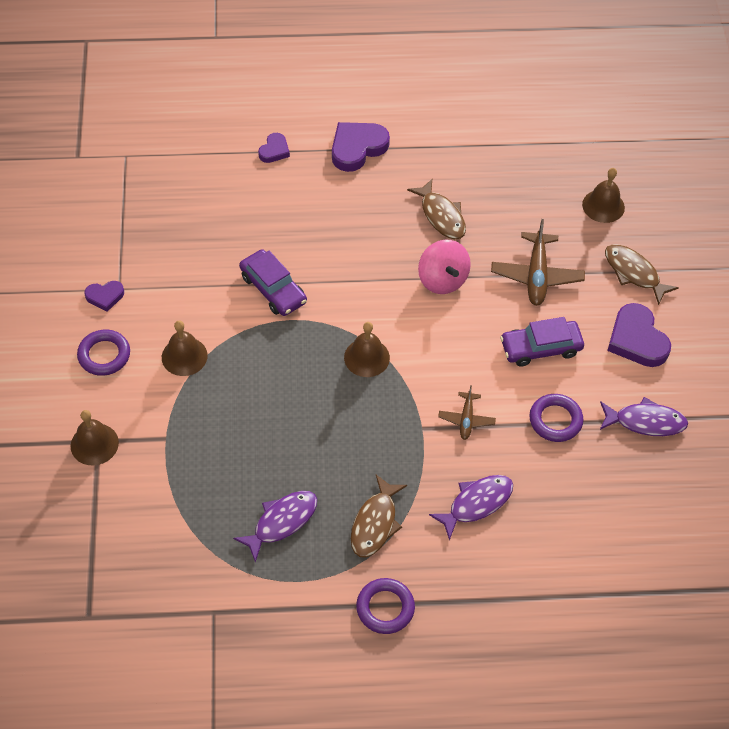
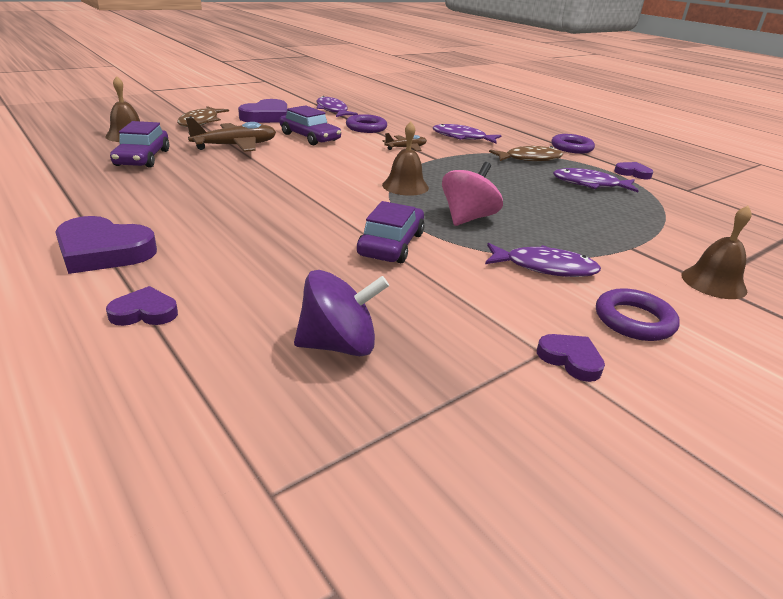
camera: 125 degrees left, 25 degrees down
(184, 356) = (544, 267): brown bell -> purple fish
(190, 211) = (339, 345): none -> purple spinning top
(281, 600) = (632, 173): none -> purple heart
(441, 216) = (193, 187): brown fish -> none
(442, 279) = (279, 174): pink spinning top -> pink spinning top (467, 218)
(530, 202) = (142, 158): none -> purple car

